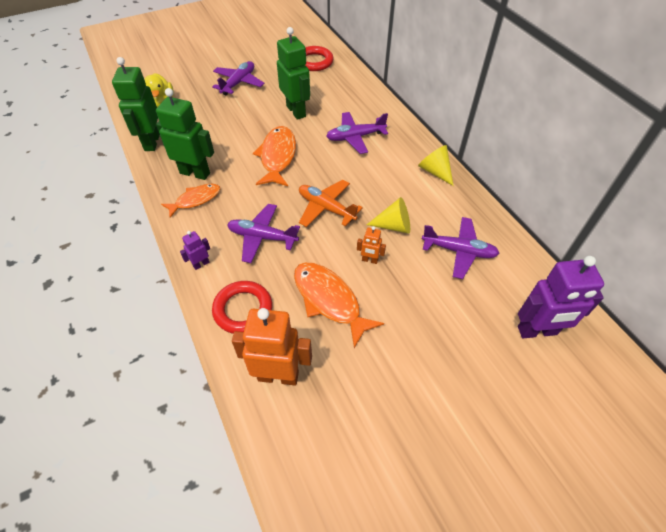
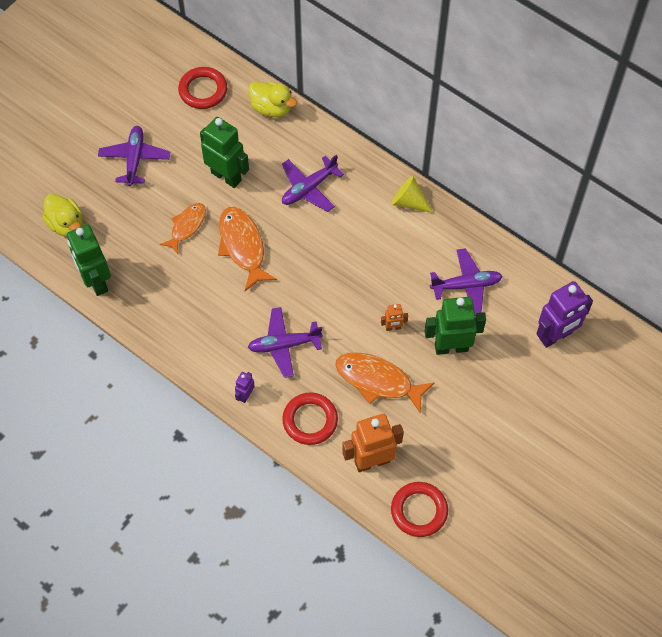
camera: 25 degrees left, 10 degrees up
(195, 173) = (171, 301): green robot -> green robot (451, 347)
(195, 200) = (193, 332): orange fish -> orange fish (186, 226)
(298, 456) = (419, 511): none -> red ring
(326, 208) = (325, 288): orange plane -> none
(357, 84) = (271, 108): none -> yellow duck
(394, 226) = (398, 282): yellow cone -> none

